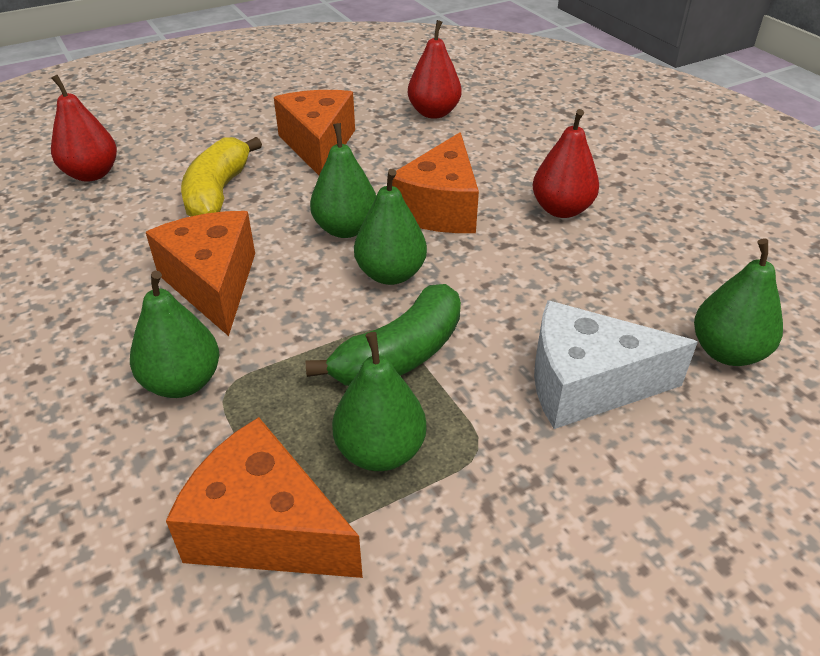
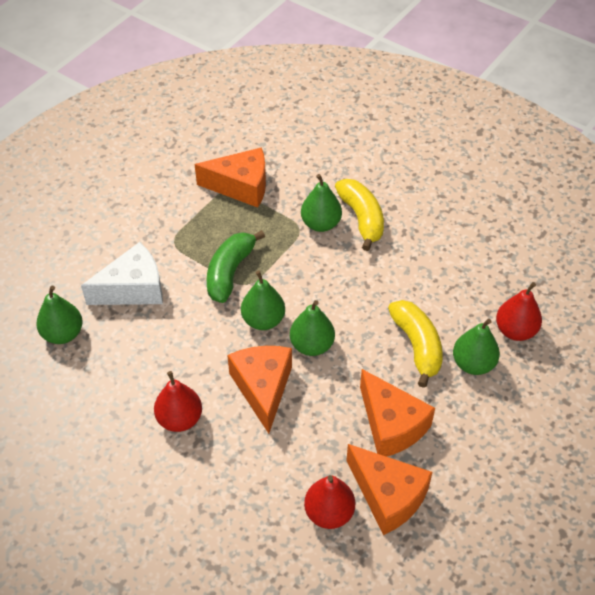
camera: 155 degrees right, 10 degrees up
(106, 366) = (362, 218): none -> yellow banana
(213, 283) = (355, 278): orange cheese -> orange cheese (388, 496)
(380, 451) = (214, 226): green pear -> green pear (473, 364)

